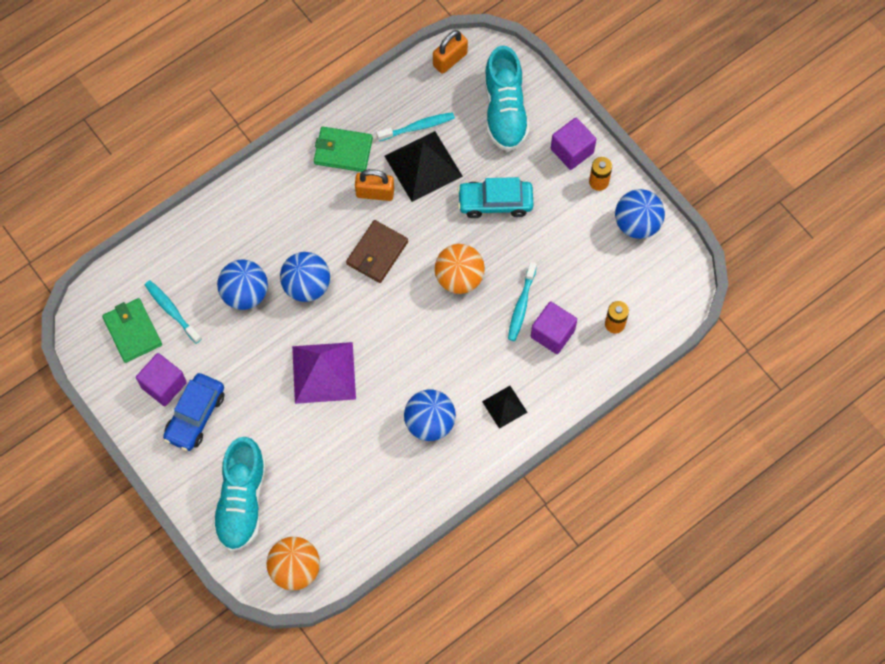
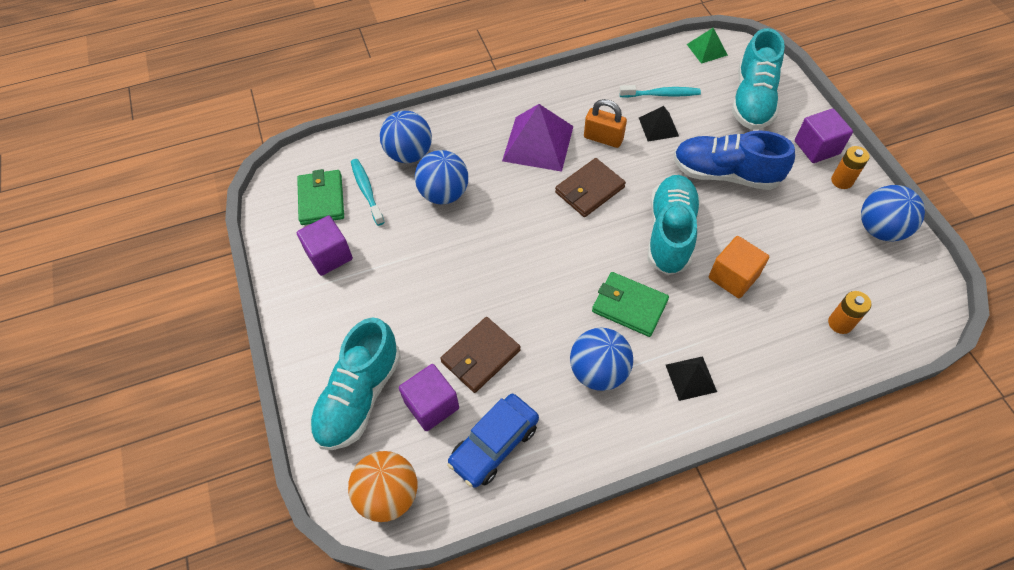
camera: 20 degrees right, 10 degrees down
(195, 416) = (347, 293): blue car -> blue car (494, 444)
(306, 286) = (508, 202): blue ball -> blue ball (409, 154)
(323, 372) = (497, 287): purple pyramid -> purple pyramid (538, 143)
(330, 438) = (481, 356): none -> brown wallet
(343, 151) = (582, 98): green wallet -> green wallet (629, 306)
(423, 166) = (658, 127): black pyramid -> black pyramid, size x0.54
(450, 59) = (707, 49): orange padlock -> green pyramid
(459, 278) = (670, 233): orange ball -> turquoise shoe
(495, 202) = (725, 174): turquoise car -> blue shoe
(521, 305) = (733, 277): turquoise toothbrush -> orange cube
(552, 333) = (764, 314): purple cube -> purple cube (431, 405)

